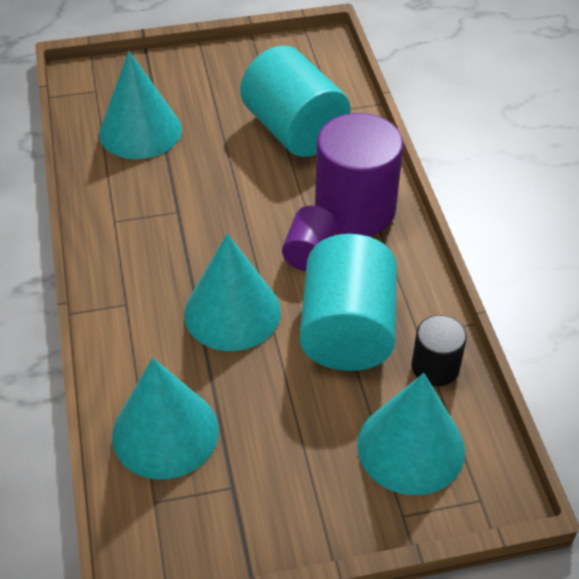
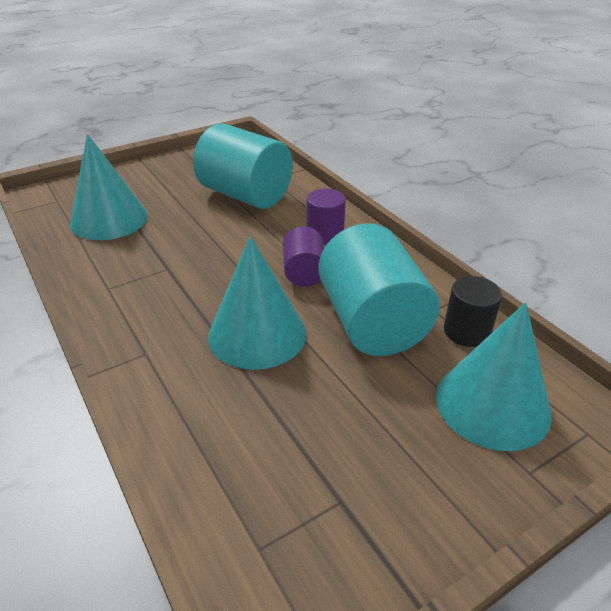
camera: 20 degrees left, 10 degrees down
(165, 432) = (239, 465): turquoise cone -> none
(355, 209) = (325, 235): purple cylinder -> purple cylinder, size x0.52

